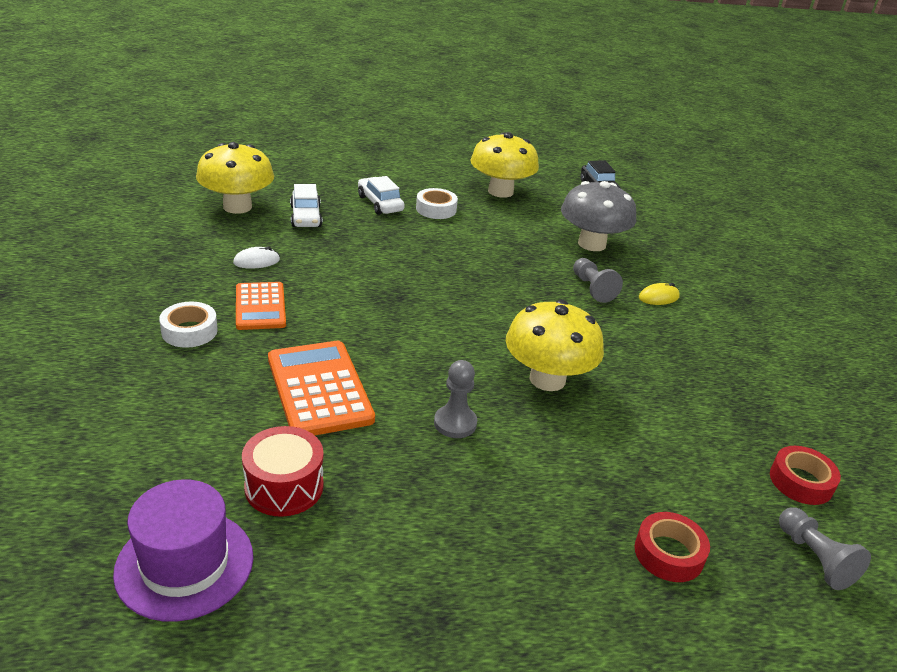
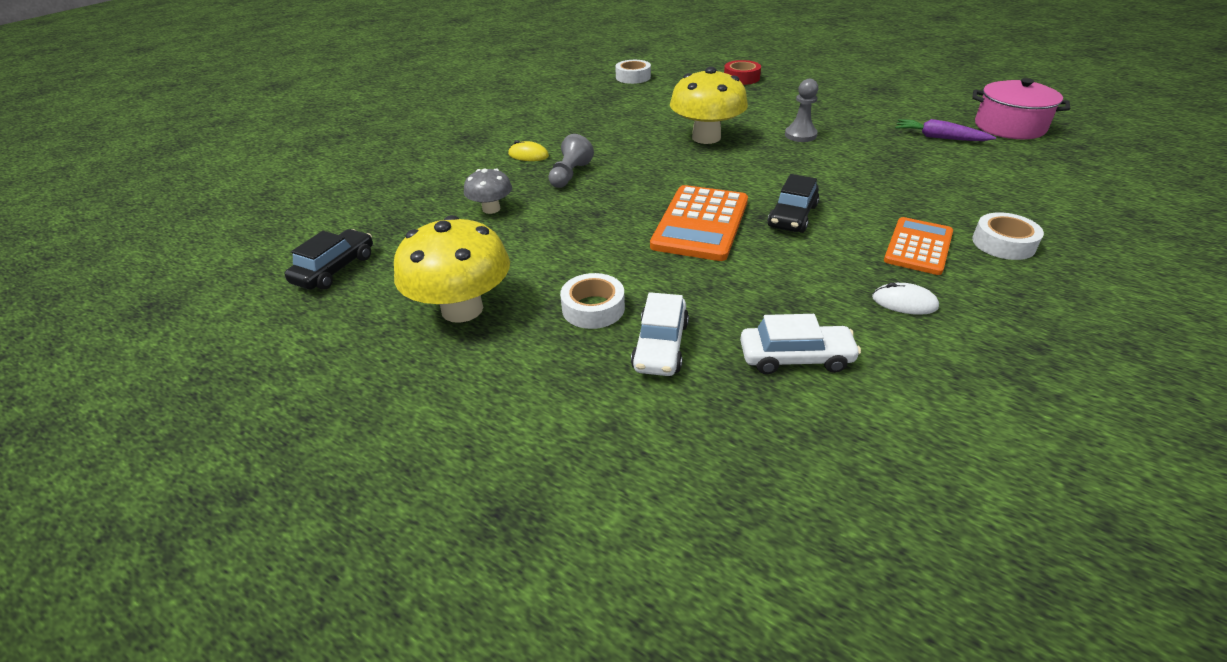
camera: 135 degrees left, 5 degrees up
(185, 564) = (1009, 127): purple hat -> pink pot
(237, 207) = (904, 420): yellow mushroom -> none
(284, 486) = (939, 138): red drum -> purple carrot
(305, 216) = (795, 358): white car -> white car turned 60 degrees clockwise
(319, 389) = (889, 173): orange calculator -> orange calculator (701, 223)
(376, 305) = (792, 216): none -> black car
(592, 244) = (491, 209): grey mushroom -> grey mushroom, size x0.54
(801, 481) = (633, 77): red tape -> white tape
(815, 558) = (675, 64): grey pawn -> none

